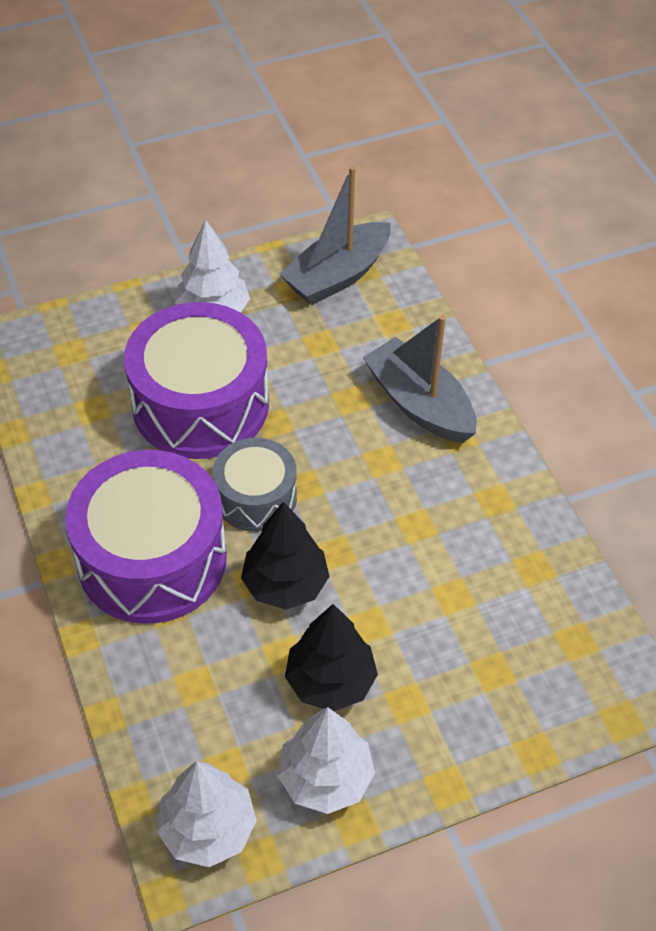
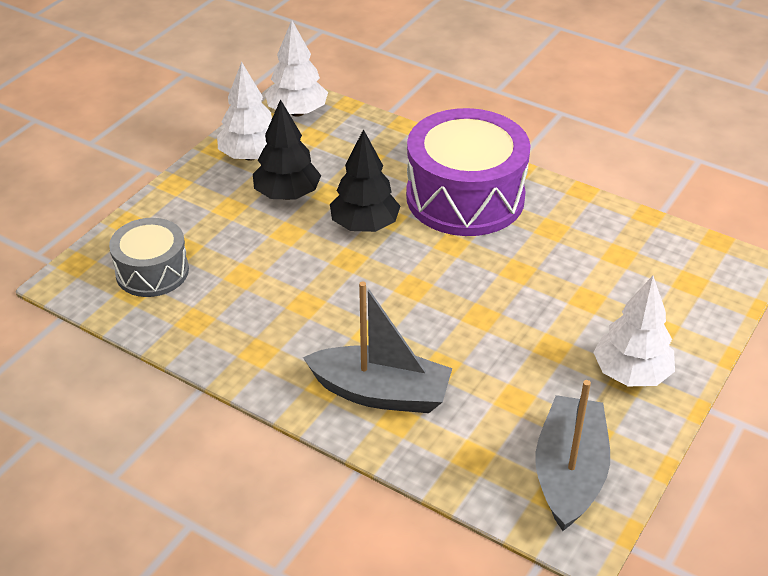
camera: 145 degrees right, 10 degrees down
(200, 404) = (549, 298): purple drum -> none
(256, 497) = (438, 262): grey drum -> grey drum (152, 271)

